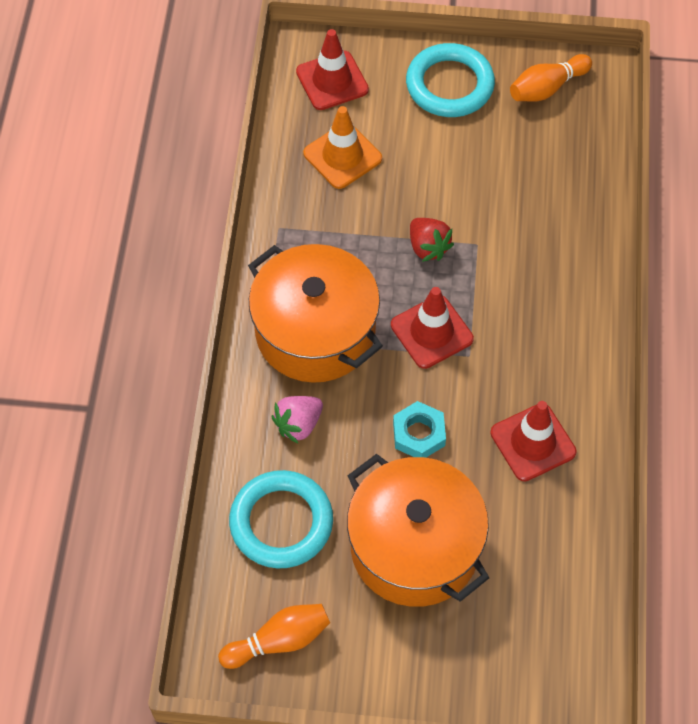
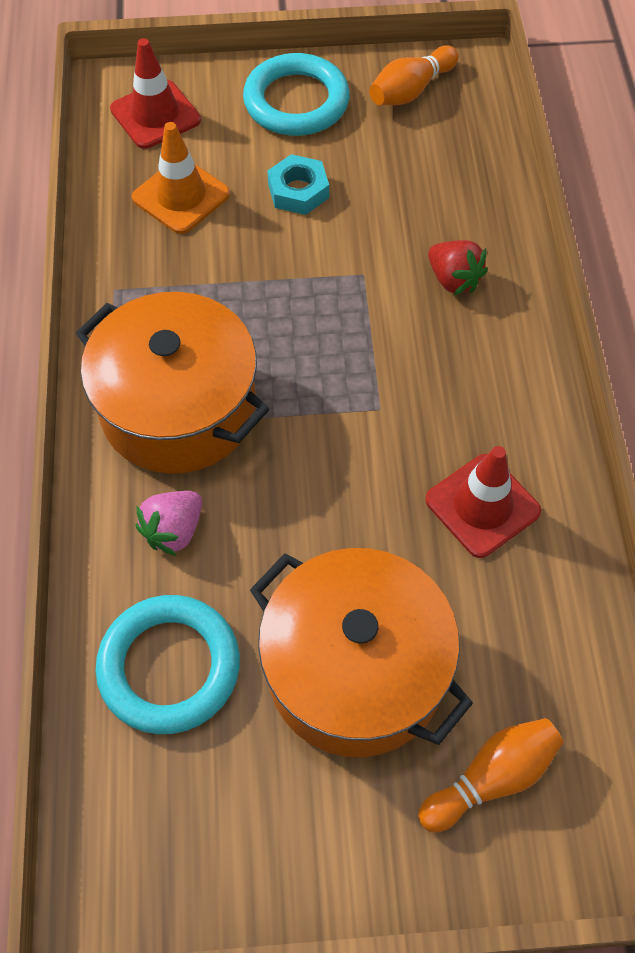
camera: 10 degrees left, 0 degrees up
(279, 641) = (189, 839): orange bowling pin -> orange bowling pin (491, 778)
(418, 434) = (333, 518): turquoise nut -> turquoise nut (298, 191)
(428, 247) = (304, 286): red strawberry -> red strawberry (453, 280)
(431, 332) = (327, 387): red traffic cone -> none

